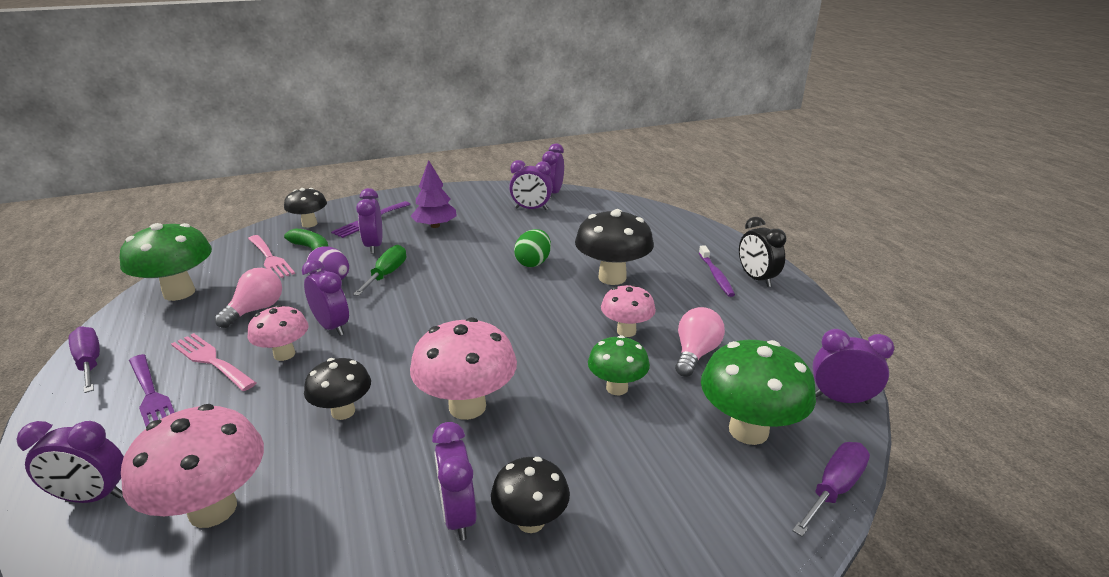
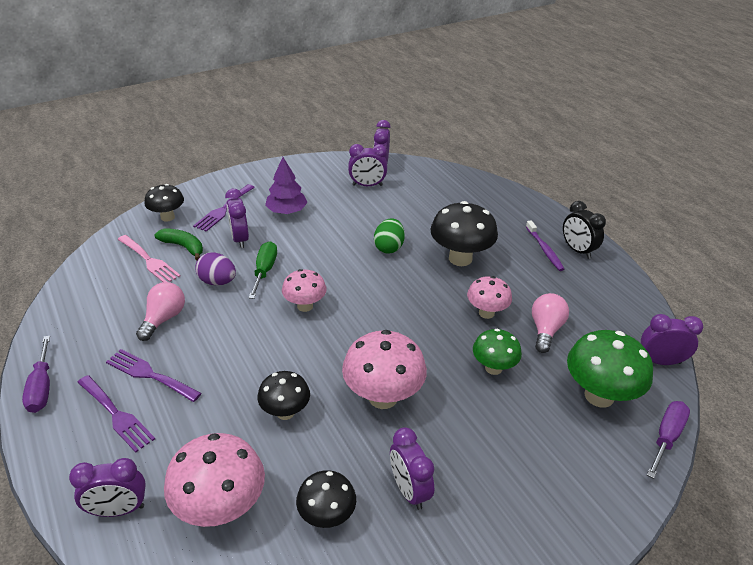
camera: 10 degrees left, 10 degrees up
(89, 363) = (41, 387): purple screwdriver -> purple screwdriver turned 150 degrees counterclockwise
(179, 293) = (83, 306): green mushroom -> none
(211, 360) = (149, 374): pink fork -> purple fork
(284, 354) = (211, 362): pink mushroom -> pink mushroom (305, 306)
(332, 326) = (240, 330): purple clock -> none
(531, 521) = (463, 488): black mushroom -> black mushroom (327, 516)

